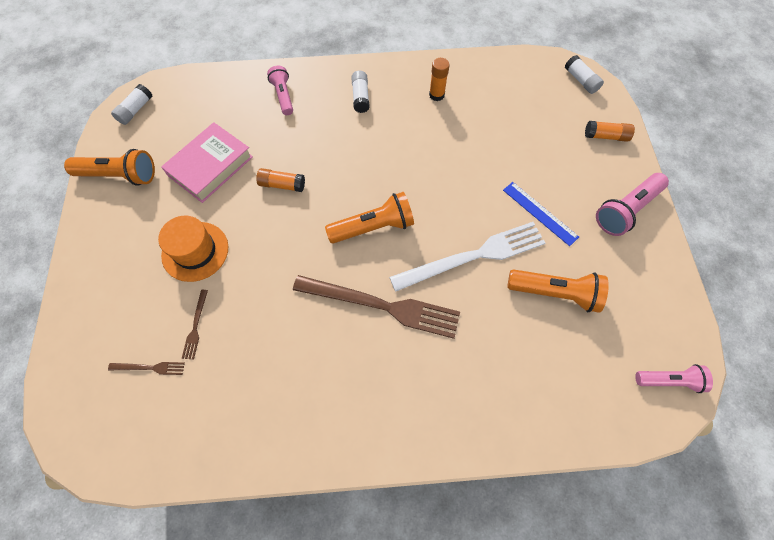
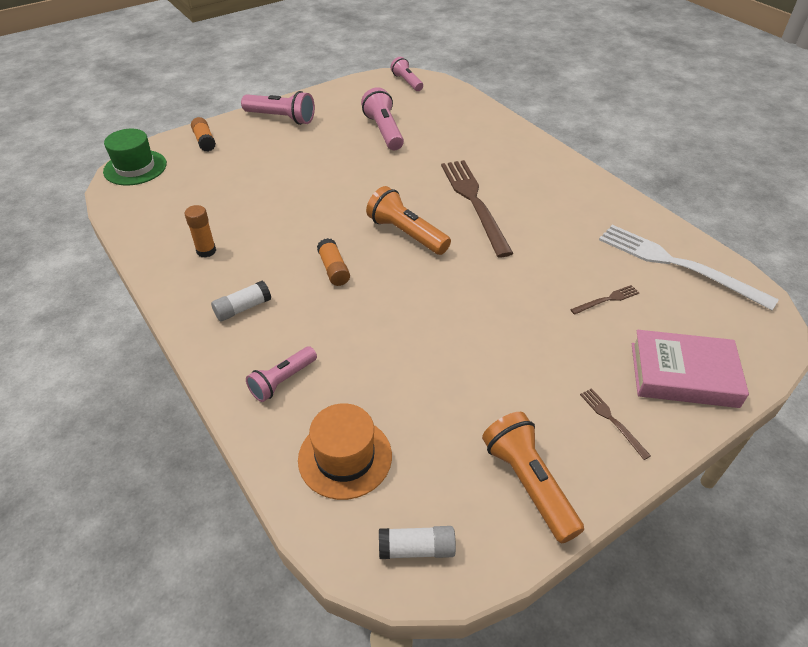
camera: 120 degrees left, 20 degrees down
(150, 368) = (669, 309): brown fork -> brown fork (612, 420)
(195, 251) = (545, 343): orange hat -> orange hat (345, 457)
(210, 166) = (438, 393): pink book -> pink book (683, 375)
(282, 185) = (412, 316): orange glue stick -> orange glue stick (334, 269)
(474, 256) = (385, 173): white fork -> white fork (676, 264)
(539, 213) = (316, 153): blue ruler -> none
(555, 293) = (384, 131): orange flashlight -> pink flashlight
(581, 80) = (135, 168): white glue stick -> green hat

